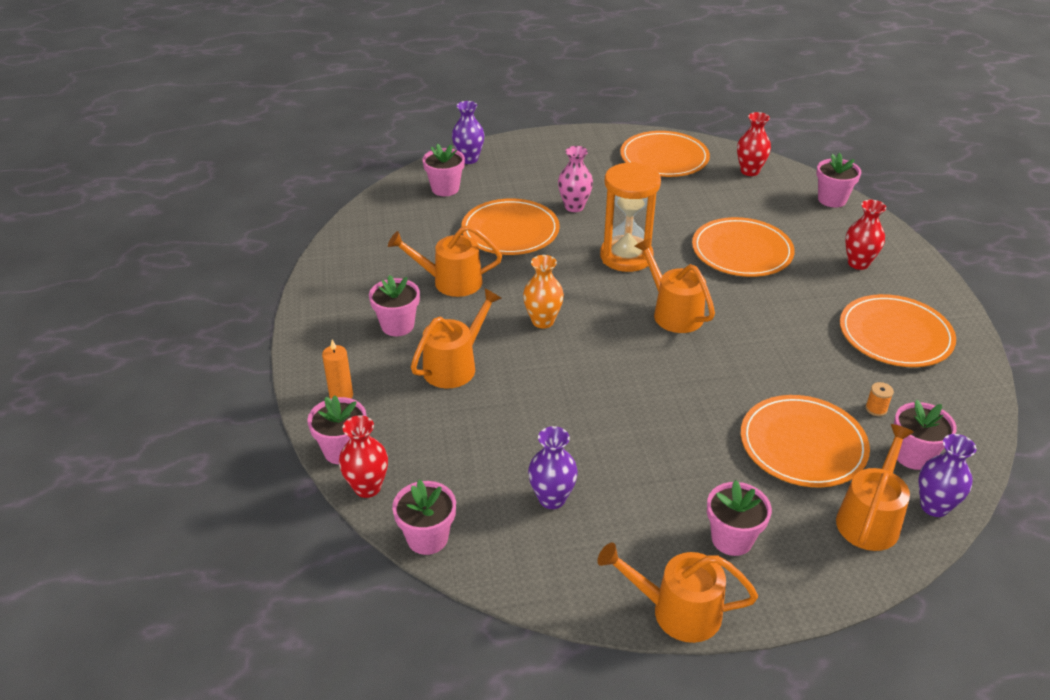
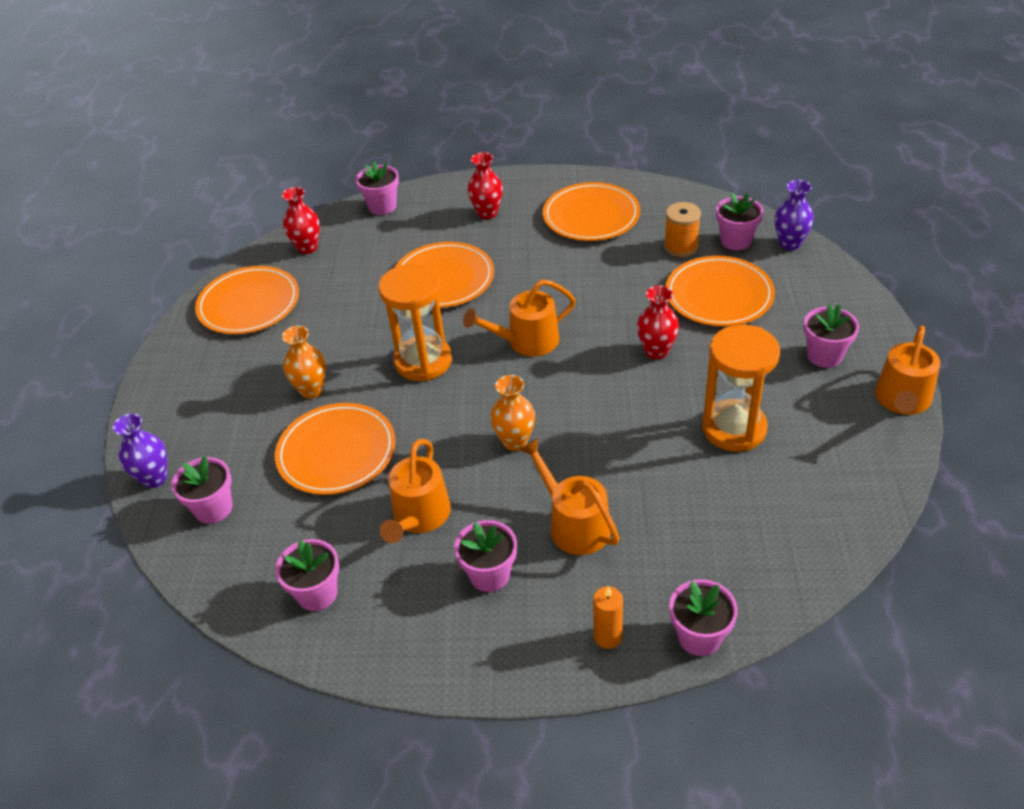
camera: 75 degrees left, 5 degrees up
(367, 487) = (757, 614): red vase -> red vase (656, 351)
(427, 538) = (827, 564): pink flower pot -> pink flower pot (317, 593)
(552, 499) = (777, 464): purple vase -> none
(574, 207) = (311, 390): pink vase -> orange vase
(594, 464) = (734, 428): none -> orange hourglass
(870, 519) = (802, 278): orange watering can -> none
(876, 409) = (681, 247): orange spool -> orange spool, size x1.89

